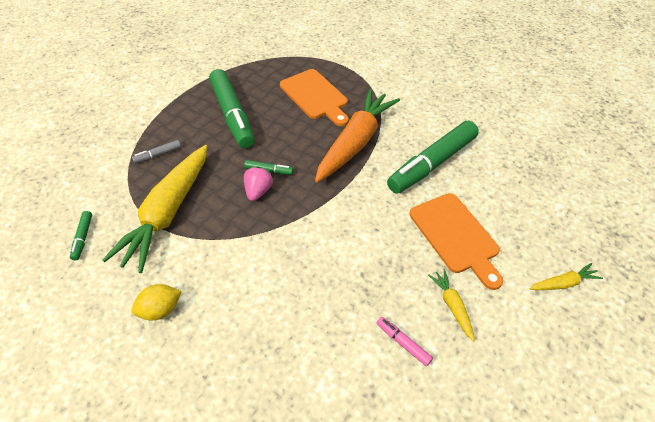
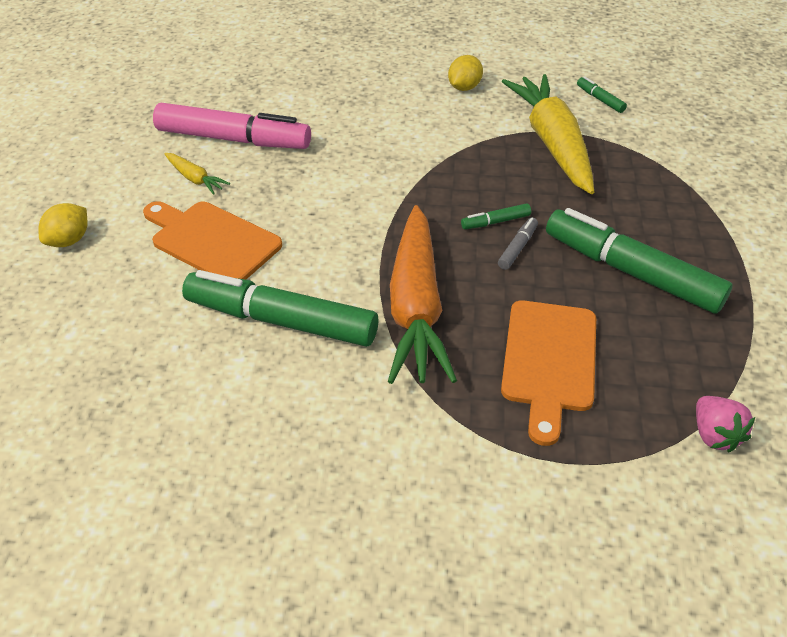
camera: 150 degrees right, 5 degrees down
(158, 155) = (646, 186): grey marker -> grey marker (517, 248)
(258, 191) = (483, 196): pink strawberry -> pink strawberry (714, 435)
(315, 96) = (549, 361): orange cutting board -> orange cutting board turned 105 degrees counterclockwise
(403, 343) = (233, 139): pink marker -> pink marker, size x2.44
(432, 164) = (281, 321): green marker -> green marker turned 90 degrees counterclockwise
(563, 283) = (69, 240): yellow carrot -> yellow lemon

